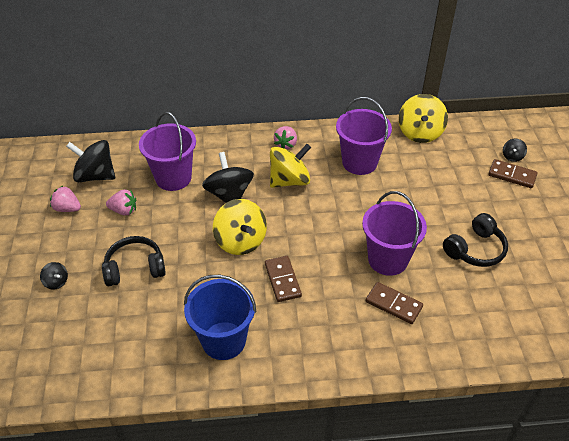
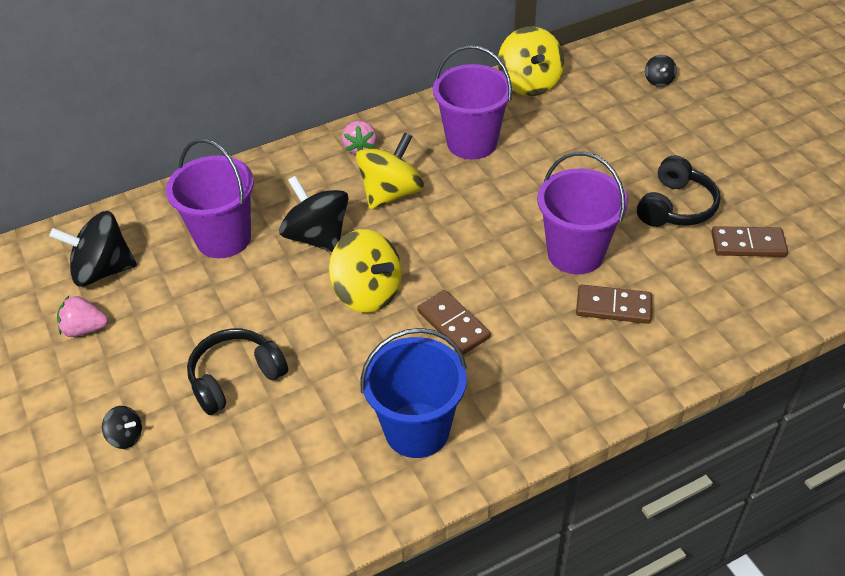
camera: 20 degrees left, 0 degrees up
(124, 210) = (174, 305): pink strawberry -> none
(512, 175) = (670, 104): brown domino -> brown domino (748, 244)

